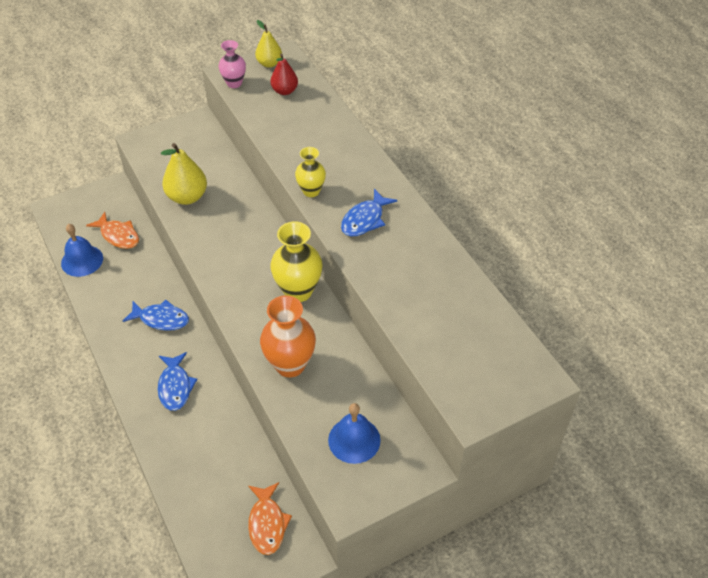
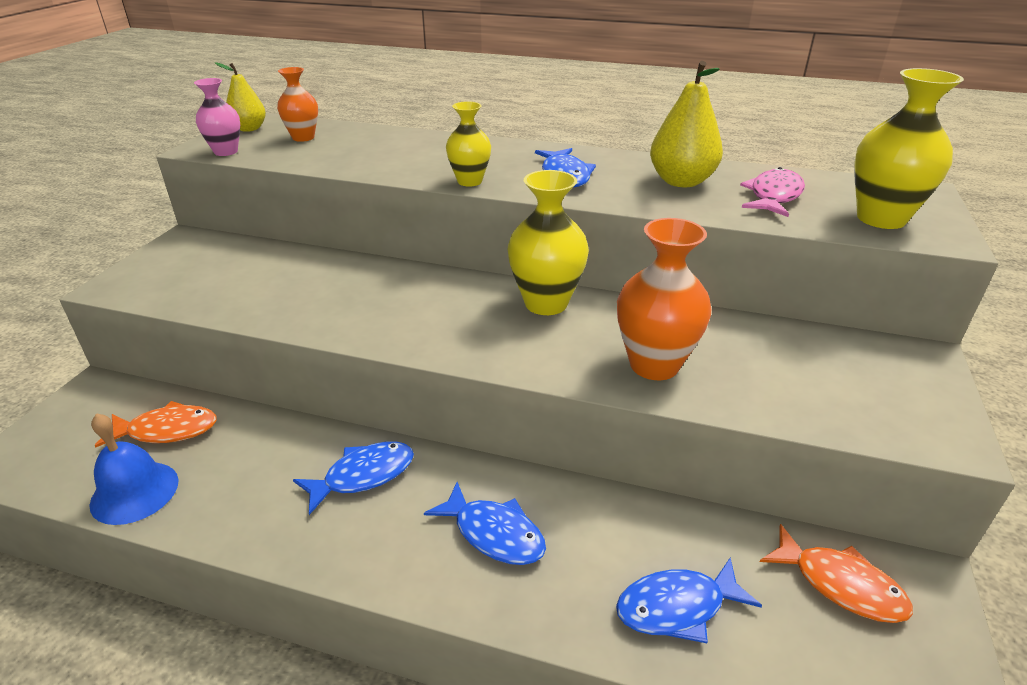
camera: 45 degrees left, 15 degrees down
(187, 197) = (268, 300): yellow pear -> yellow pear (681, 181)
(197, 472) = (677, 607): none -> blue fish
(284, 91) = (303, 137): red pear -> orange vase
(354, 440) = (834, 380): blue bell -> none
(445, 317) = (773, 196): none -> pink fish
(468, 377) = (881, 218): none -> yellow vase

